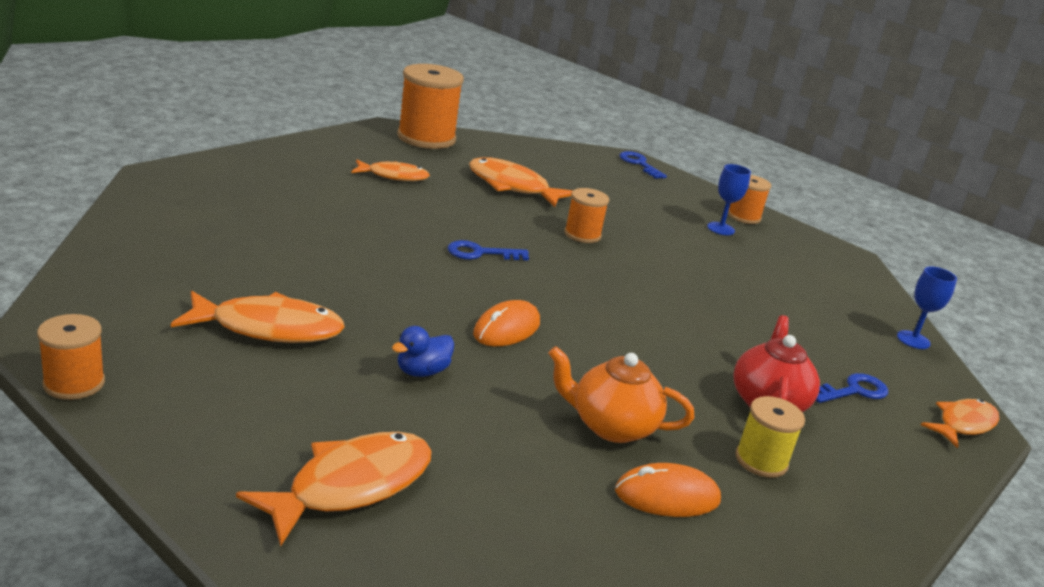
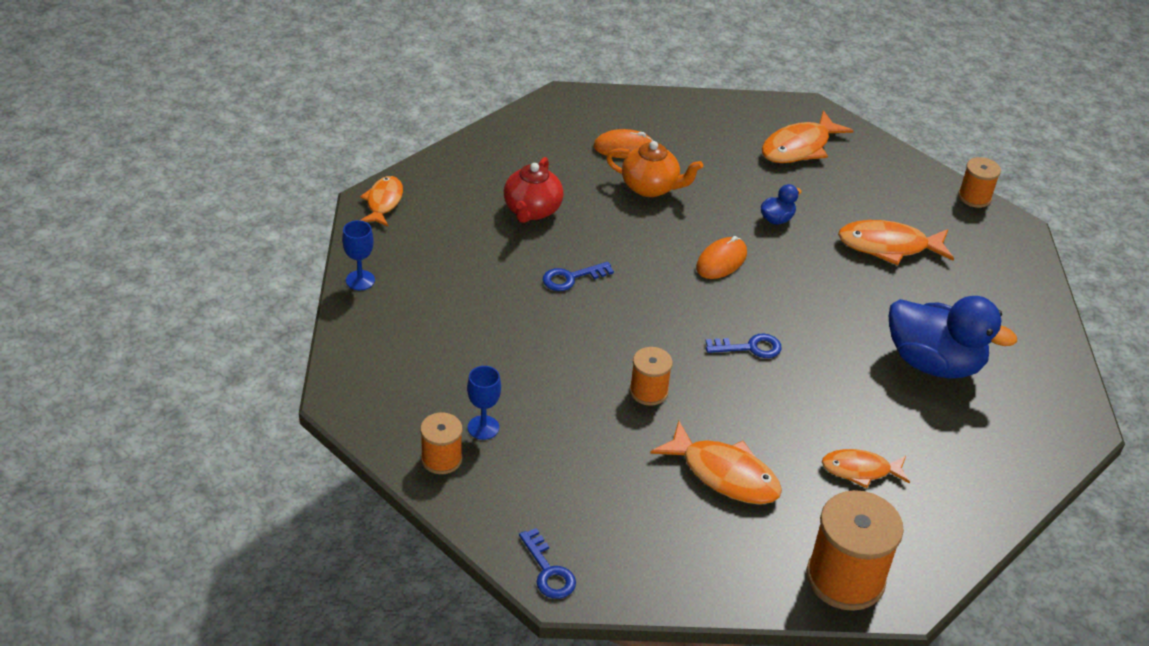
camera: 175 degrees left, 15 degrees up
(281, 225) = (933, 363): none -> blue duck
(761, 460) = (556, 170): yellow spool -> none
(853, 391) = (456, 224): blue key -> blue key (571, 278)
(963, 424) = (383, 202): orange fish -> orange fish turned 135 degrees clockwise

